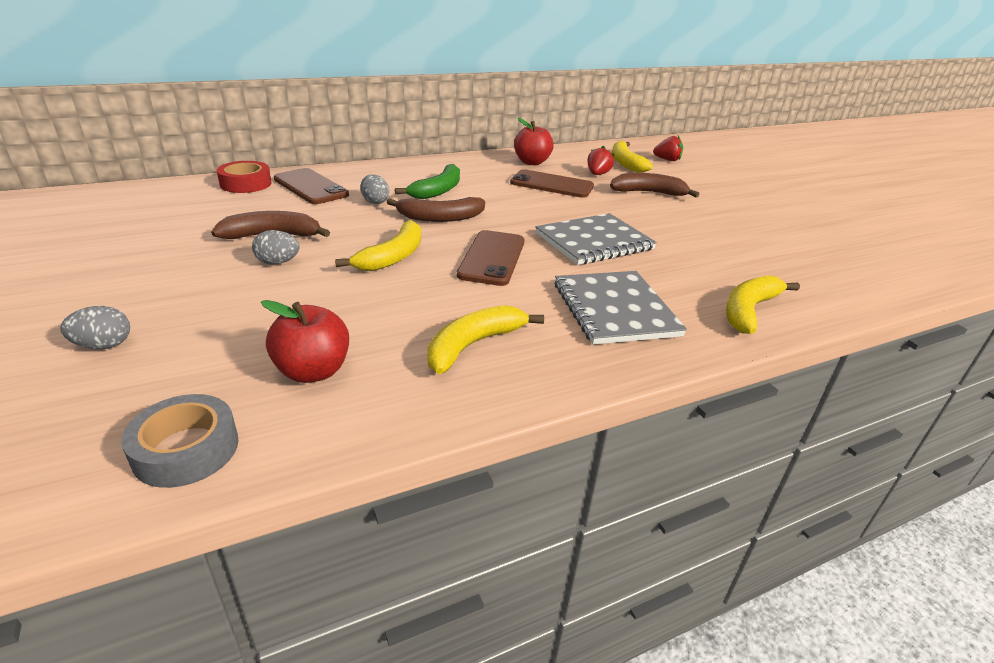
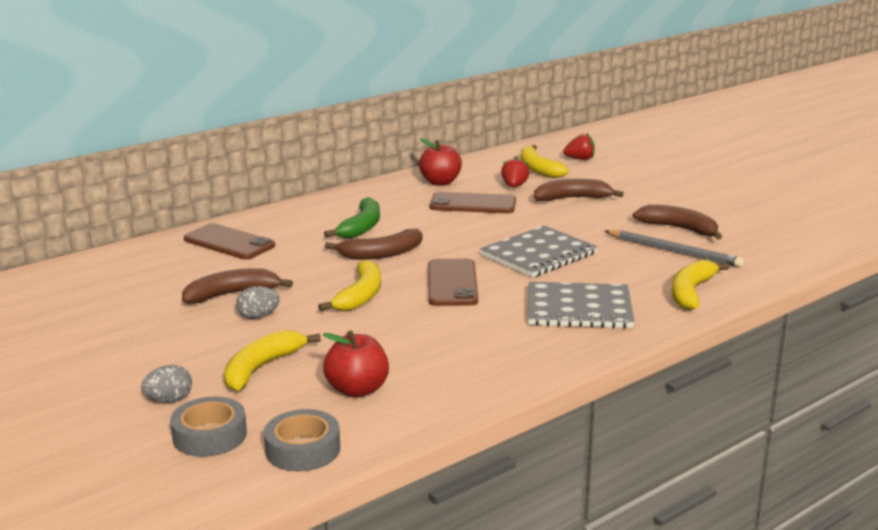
camera: 10 degrees left, 10 degrees down
(100, 404) = (210, 435): none -> grey tape
(246, 184) = (159, 249): red tape -> none
(375, 202) = (306, 248): grey egg -> none
(473, 345) = (474, 353): yellow banana -> yellow banana (261, 368)
(614, 309) = (579, 308): grey notebook -> grey notebook turned 60 degrees counterclockwise
(738, 260) = (674, 251): none -> grey pencil
(748, 237) = (679, 229): none -> brown banana

